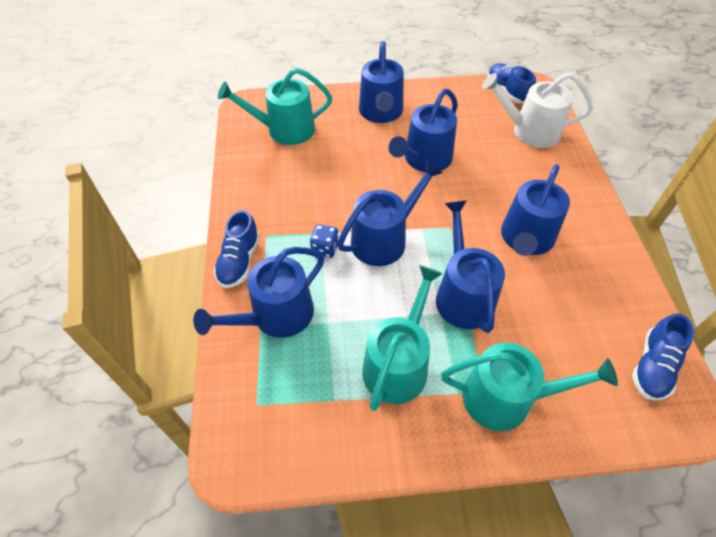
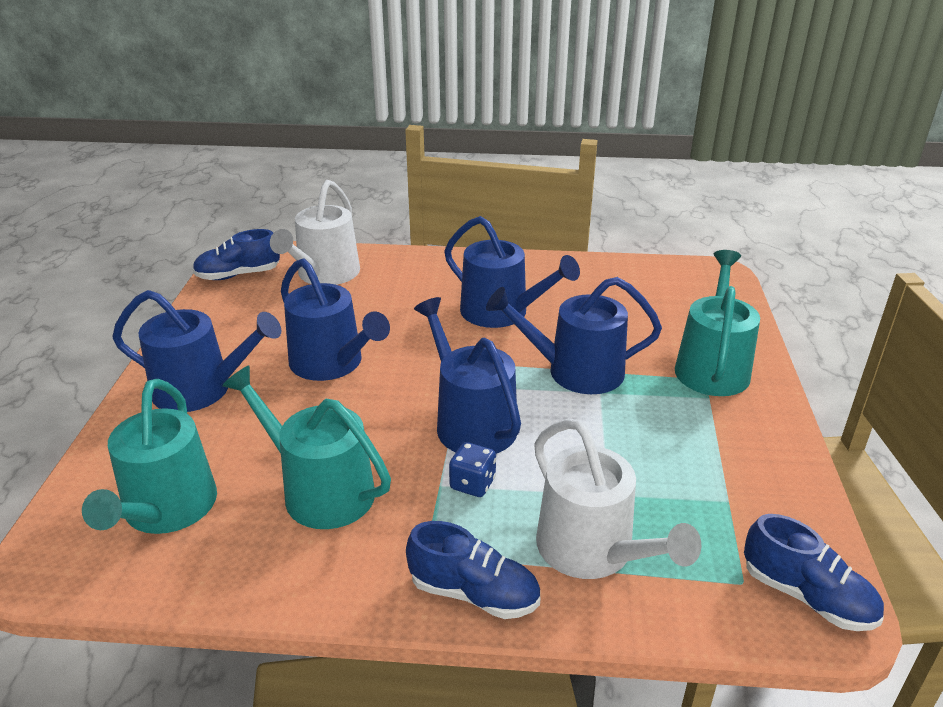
camera: 80 degrees left, 20 degrees down
(276, 316) = (592, 551): blue watering can -> white watering can
(398, 364) = (673, 437): turquoise watering can -> turquoise watering can (320, 490)
(653, 366) = (671, 278): blue shoe -> blue shoe (807, 596)

